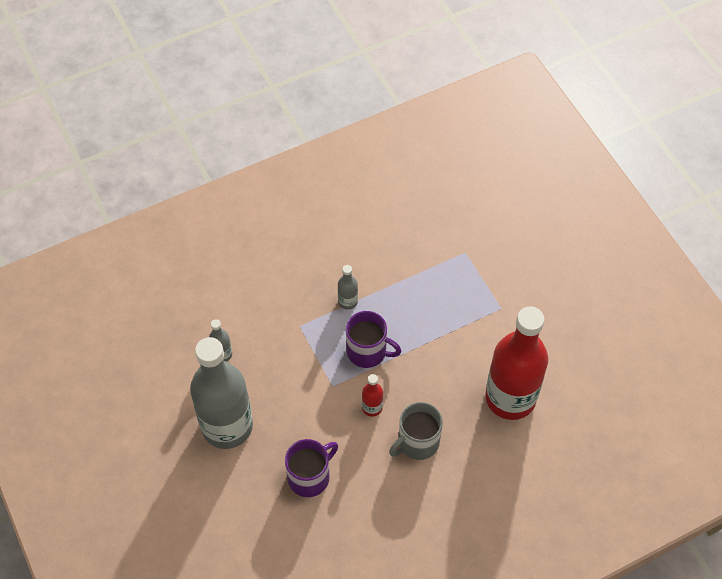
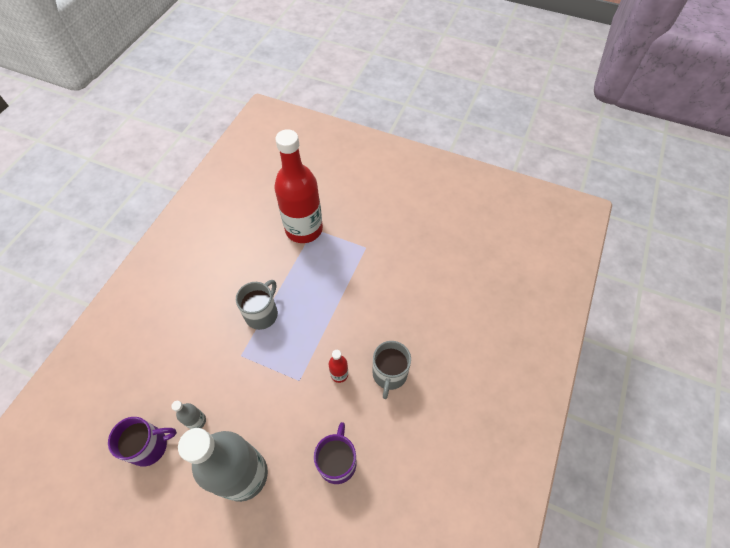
camera: 40 degrees left, 0 degrees up
(347, 301) = (262, 313): grey bottle -> grey mug
(368, 351) = (304, 337): purple mug -> purple mug (150, 446)
(510, 398) = (420, 299): red bottle -> red bottle (304, 229)

